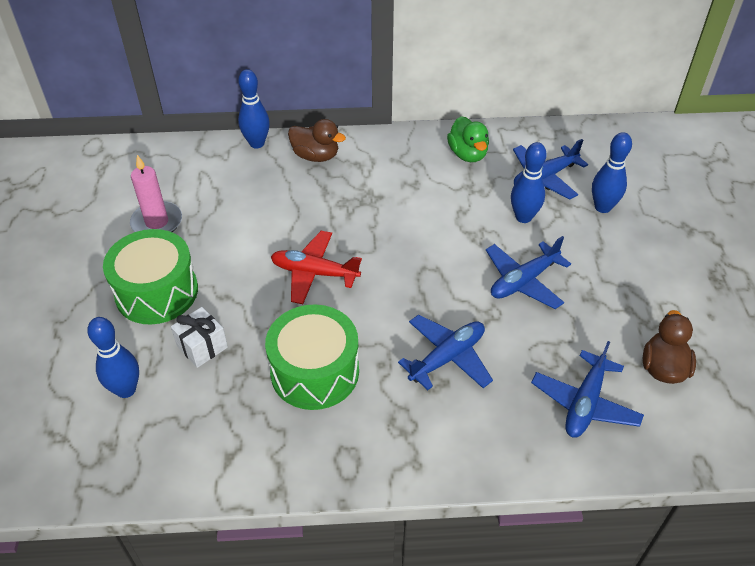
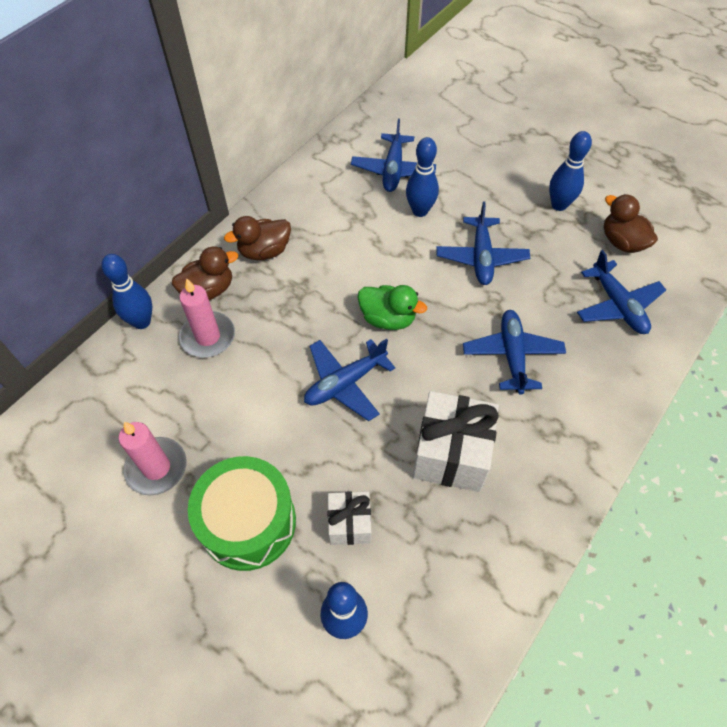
camera: 50 degrees left, 10 degrees up
(278, 180) = (208, 337): none -> pink candle
(314, 273) = (345, 383): red plane -> blue plane
(315, 371) = (451, 454): green drum -> white gift
(380, 160) = (264, 251): none -> brown duck
(467, 154) = (320, 194): green duck -> green duck (388, 318)
(602, 207) = (455, 162): blue bowling pin -> blue bowling pin (559, 205)

